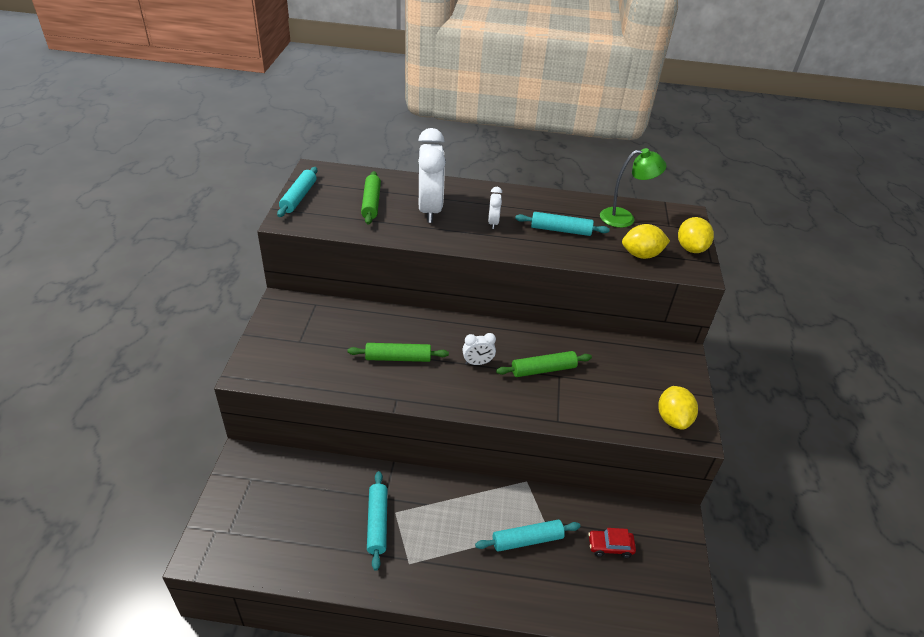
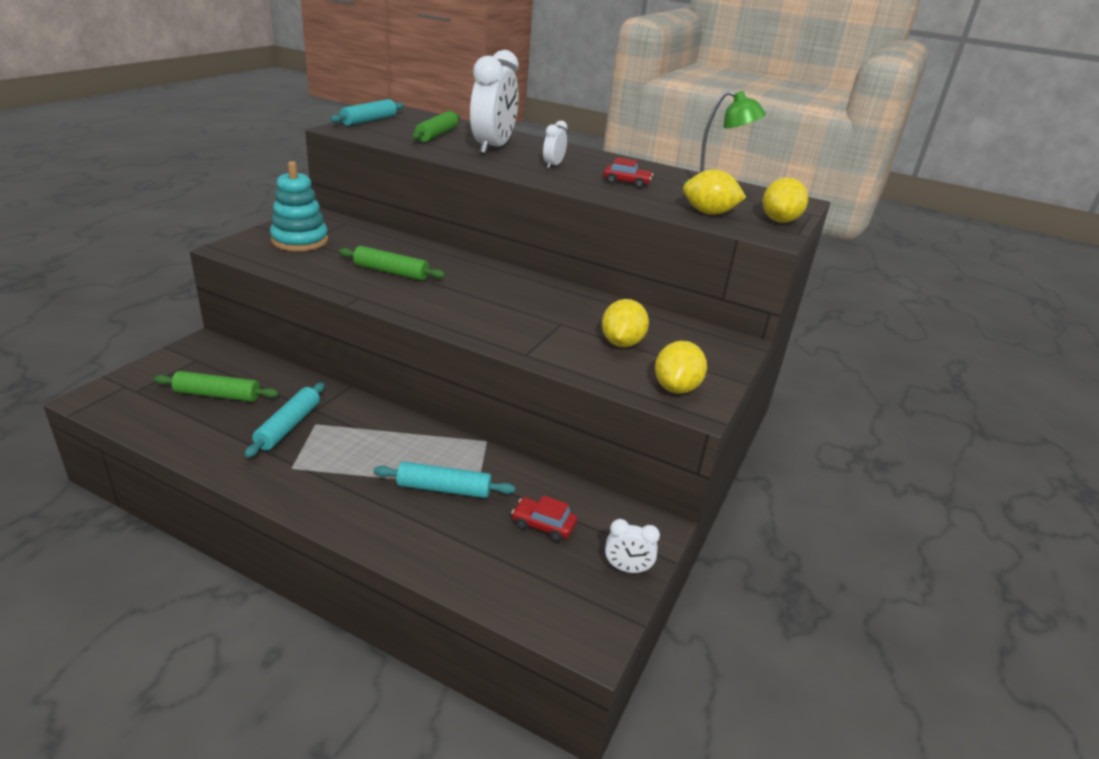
camera: 20 degrees right, 10 degrees down
(296, 342) = (300, 241): none -> turquoise stacking toy
(477, 363) = (474, 294): white clock -> white clock (627, 569)
(543, 369) = (546, 315): green rolling pin -> green rolling pin (218, 395)
(560, 230) = (626, 182): turquoise rolling pin -> red car
(612, 383) = (621, 343): none -> yellow lemon

